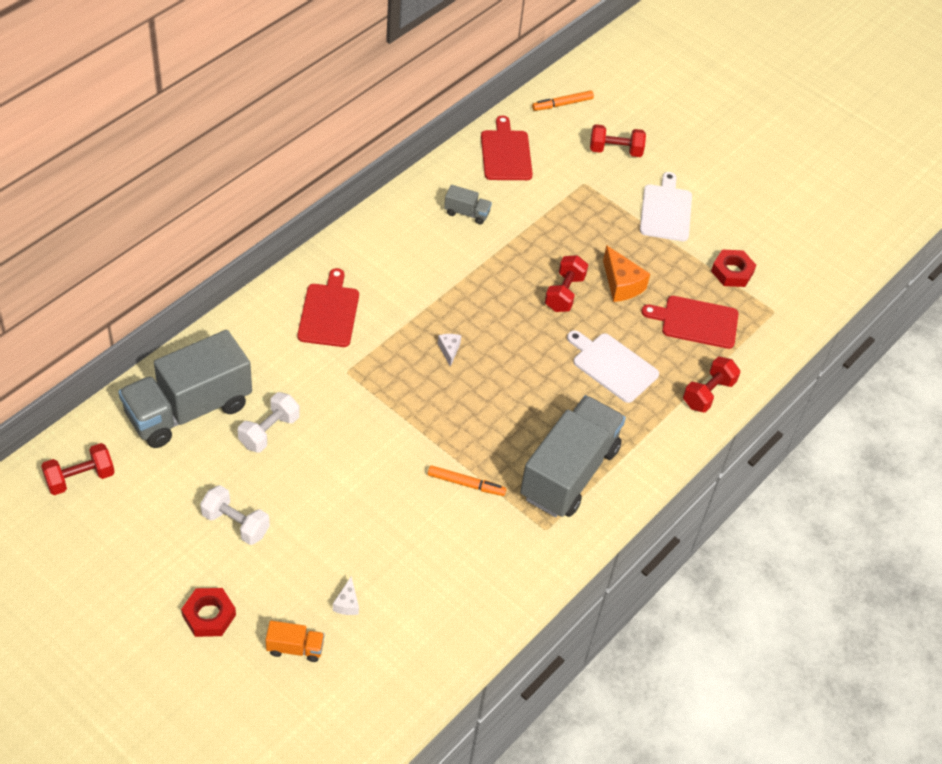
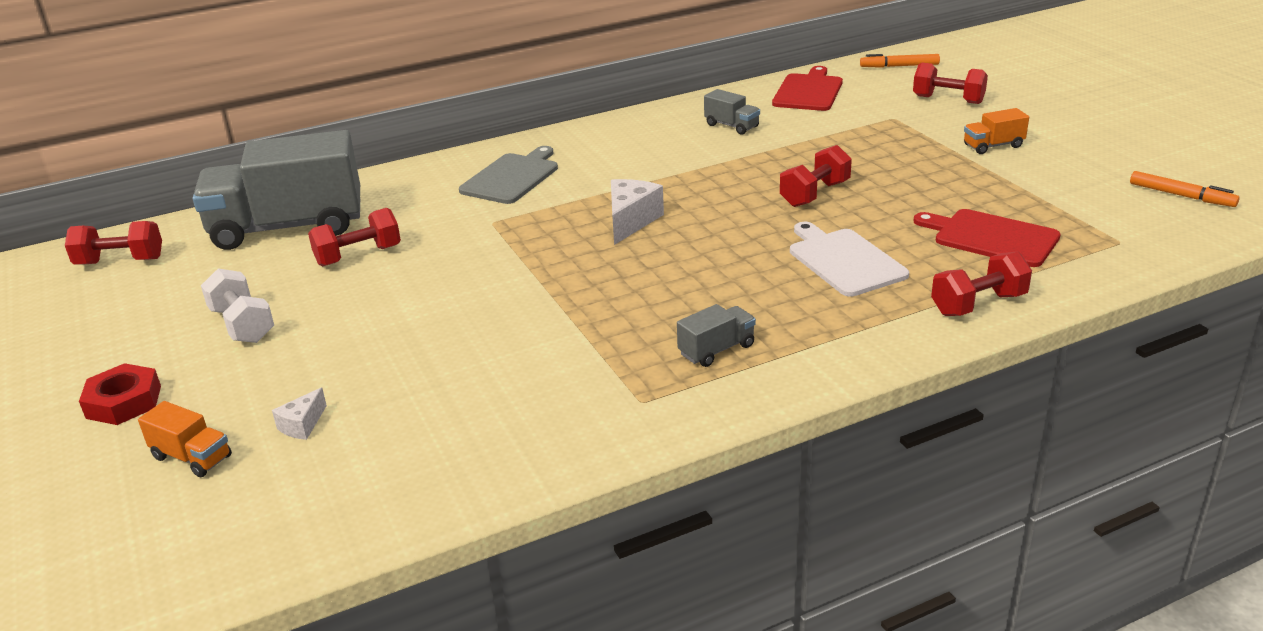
camera: 30 degrees right, 20 degrees down
(269, 431) = (358, 256): white dumbbell -> red dumbbell
(329, 312) = (512, 177): red cutting board -> grey cutting board
(449, 350) = (631, 221): white cheese -> white cheese, size x1.80
(466, 484) = (561, 337): orange marker -> orange marker (1181, 195)
(569, 473) = (716, 350): grey truck -> grey truck, size x0.41
(621, 284) = (898, 195): orange cheese -> none
(666, 210) = (993, 146): white cutting board -> orange truck
(732, 272) = (1067, 202): red nut -> none

